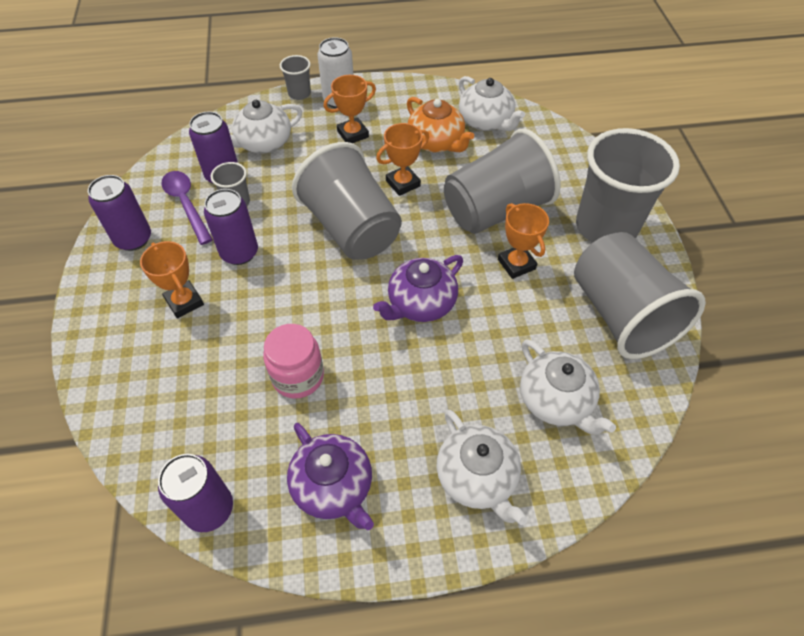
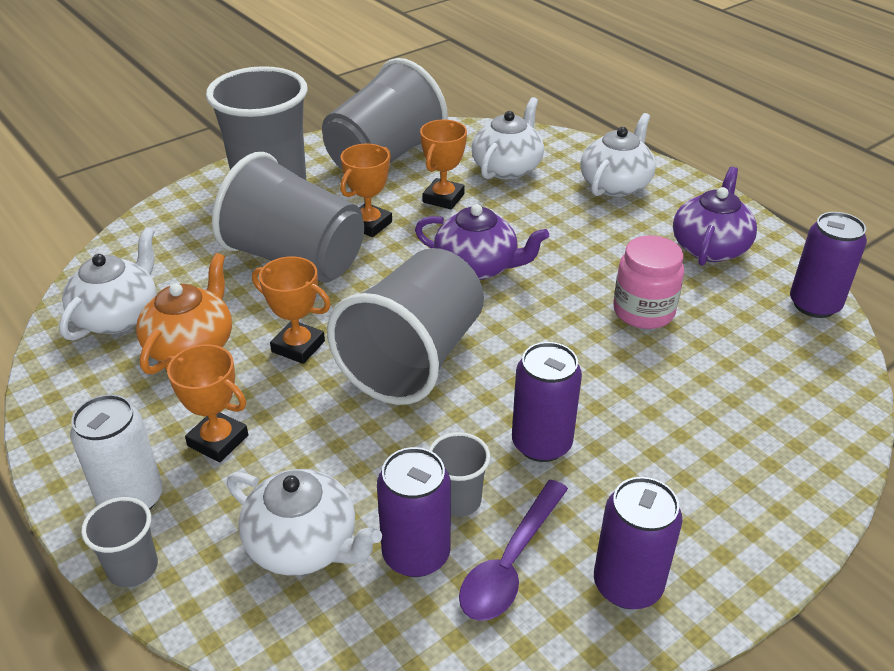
camera: 120 degrees left, 15 degrees down
(184, 302) = (659, 453): orange trophy -> orange trophy (443, 198)

